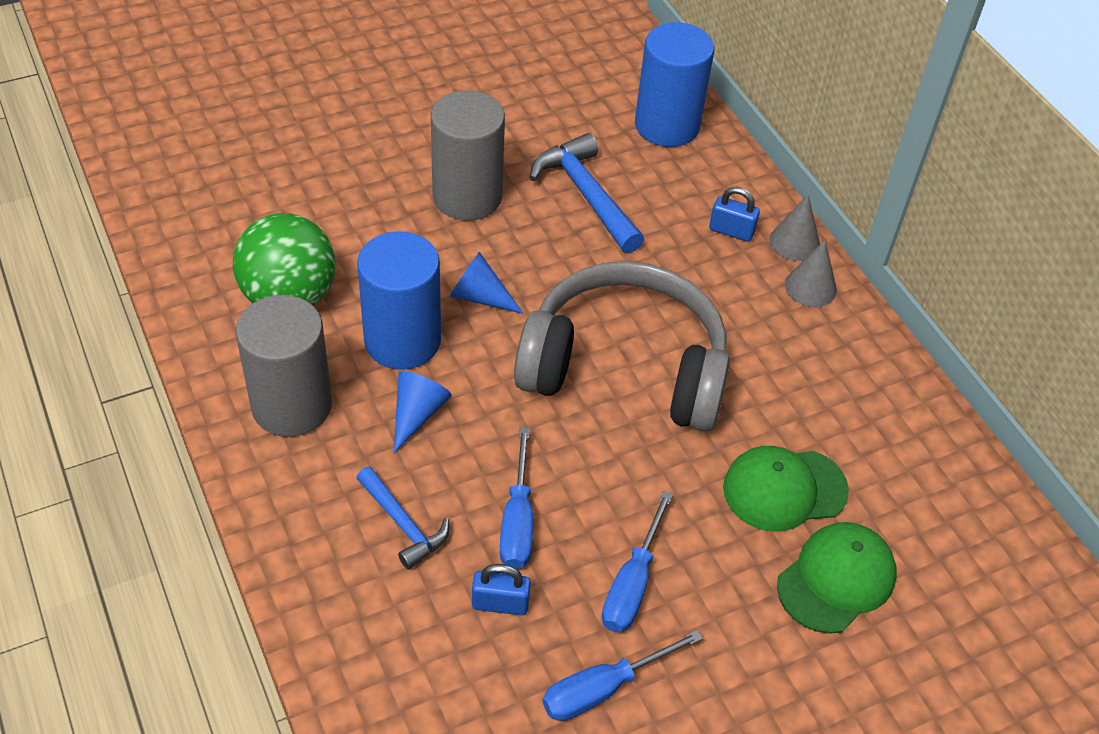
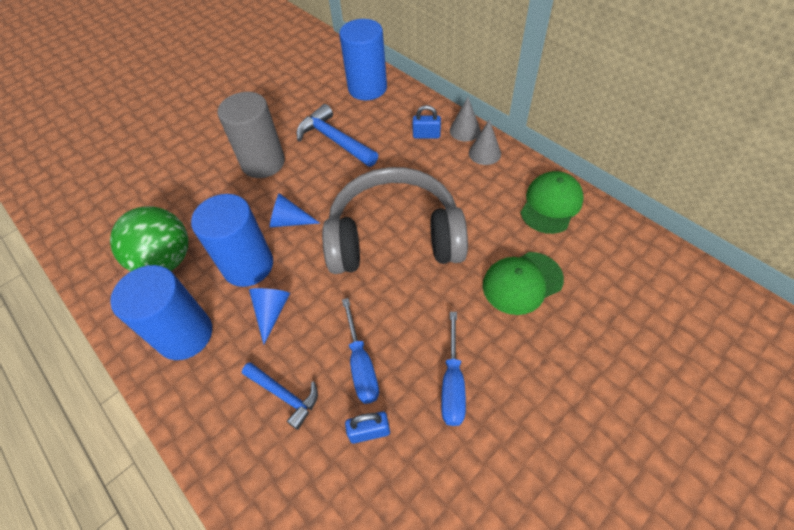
camera: 10 degrees left, 5 degrees up
(292, 406) = (185, 335): grey cylinder -> blue cylinder
(603, 689) = (462, 472): blue screwdriver -> none
(836, 579) = (580, 332): green cap -> green cap (551, 204)

